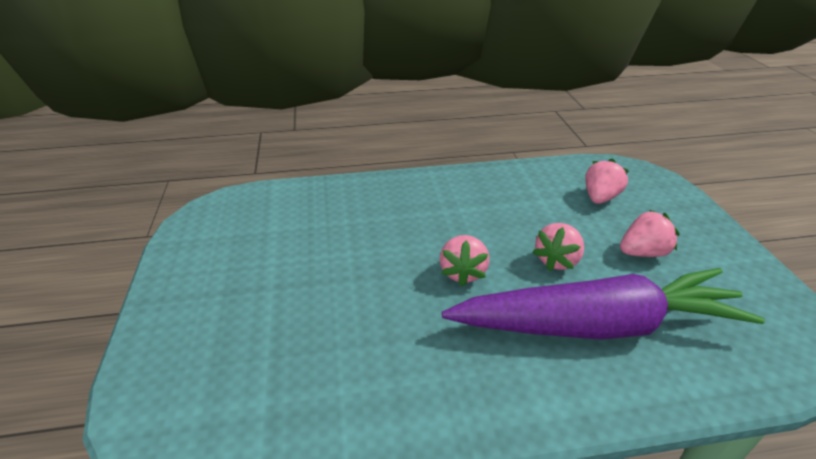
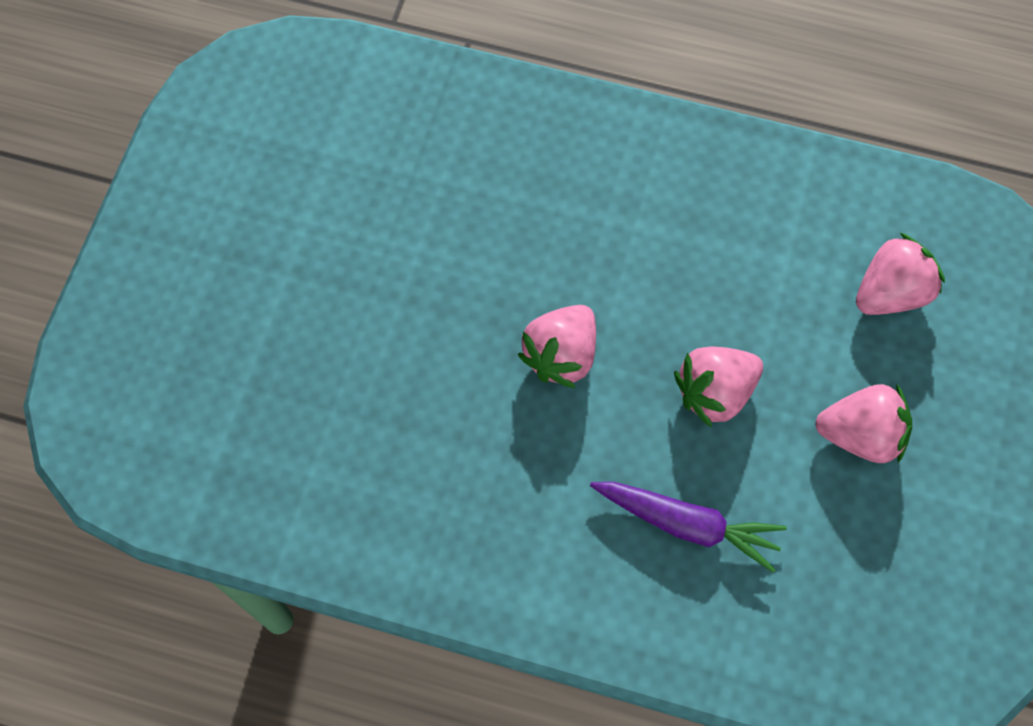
camera: 25 degrees right, 30 degrees up
(597, 325) = (687, 524): purple carrot -> purple carrot, size x0.45

